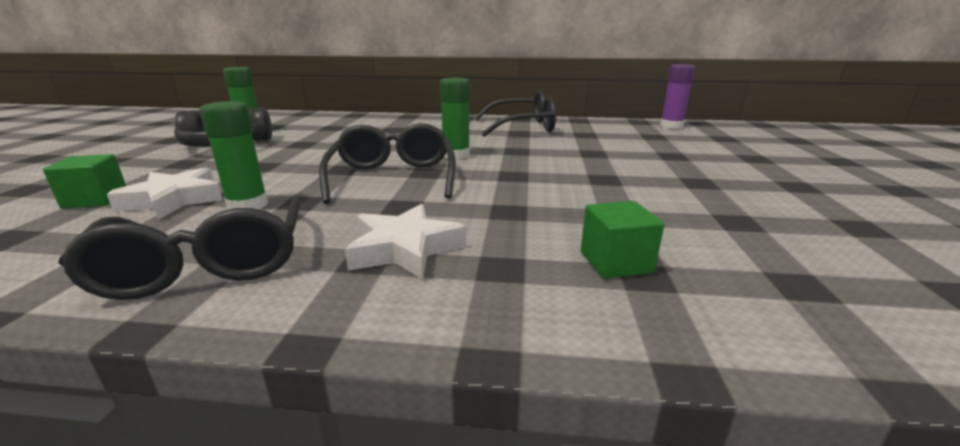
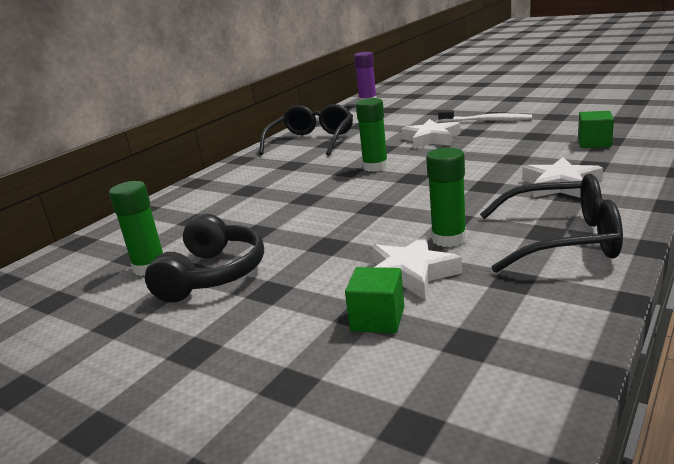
camera: 60 degrees left, 0 degrees up
(393, 177) = (417, 188): black glasses -> none
(559, 164) = (431, 139): none -> white star
(661, 181) = (486, 120): none -> white toothbrush

